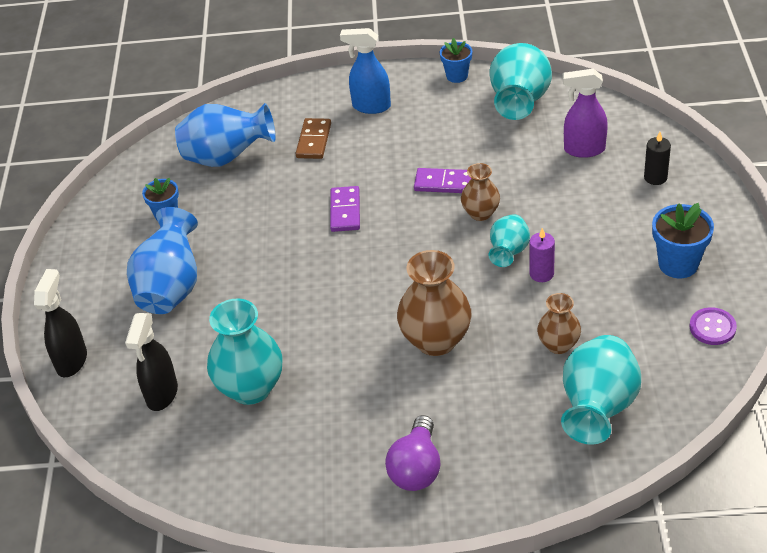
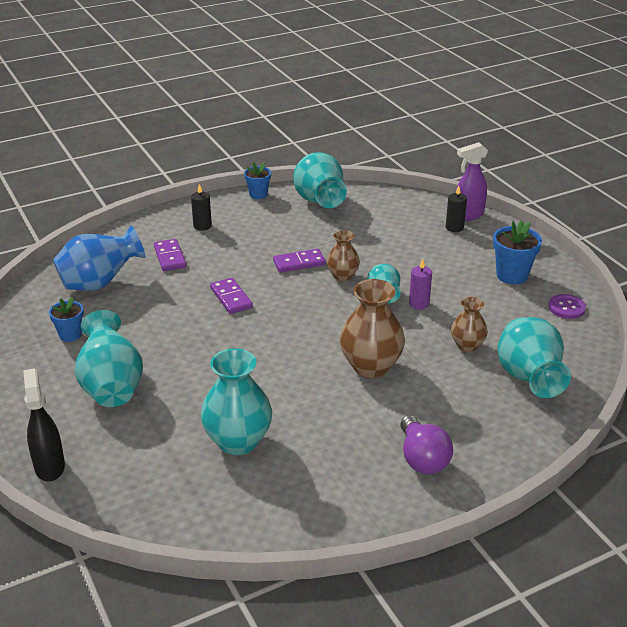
camera: 30 degrees left, 10 degrees down
(162, 394) = (157, 468): black spray bottle -> none
(171, 288) = (112, 387): blue vase -> turquoise vase
(313, 141) = (169, 257): brown domino -> purple domino
(371, 106) = (202, 226): blue spray bottle -> black candle
(584, 149) = (390, 221): purple spray bottle -> purple spray bottle (468, 215)

